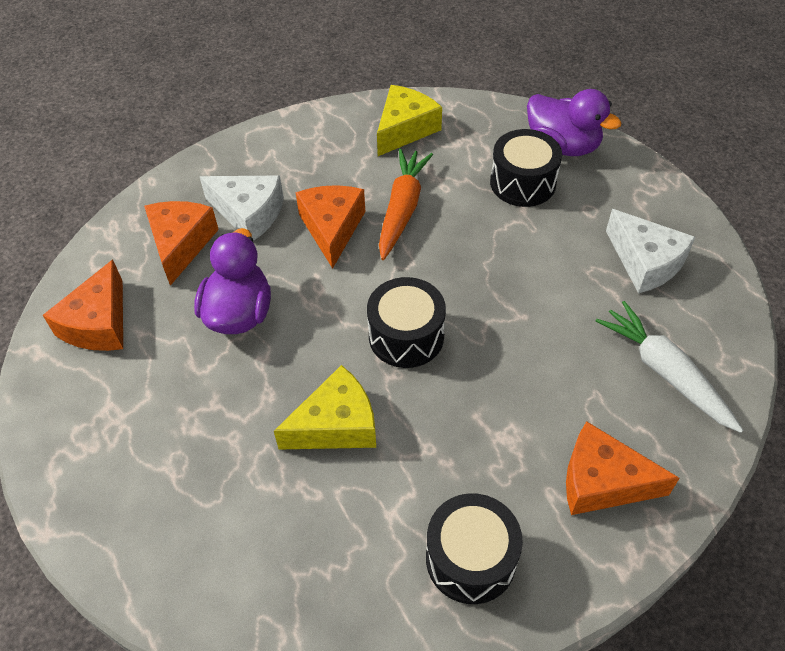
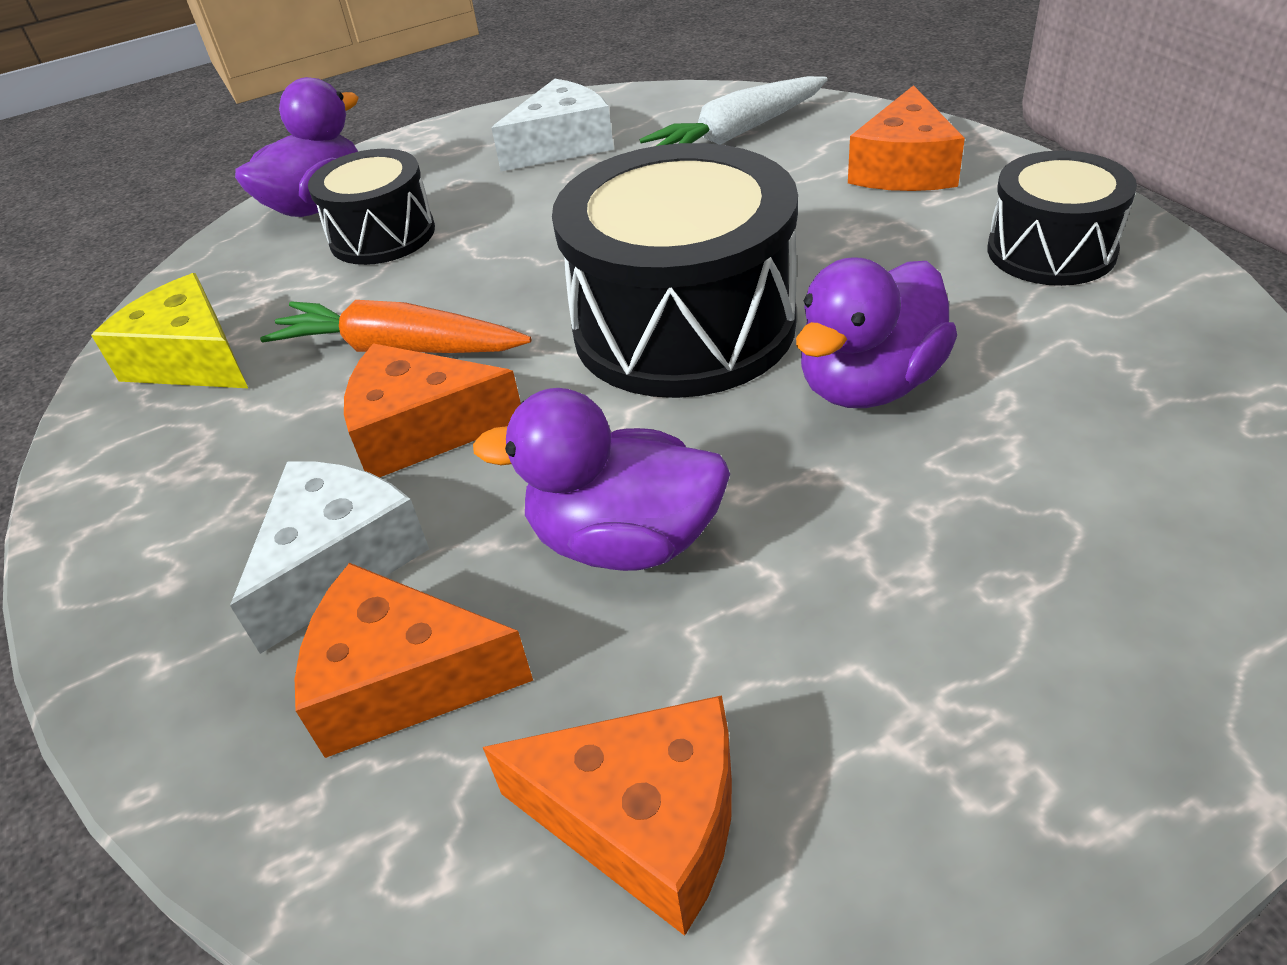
camera: 85 degrees left, 10 degrees down
(336, 425) = (869, 384): yellow cheese -> purple duck
(406, 336) = (684, 326): black drum -> black drum, size x1.76

